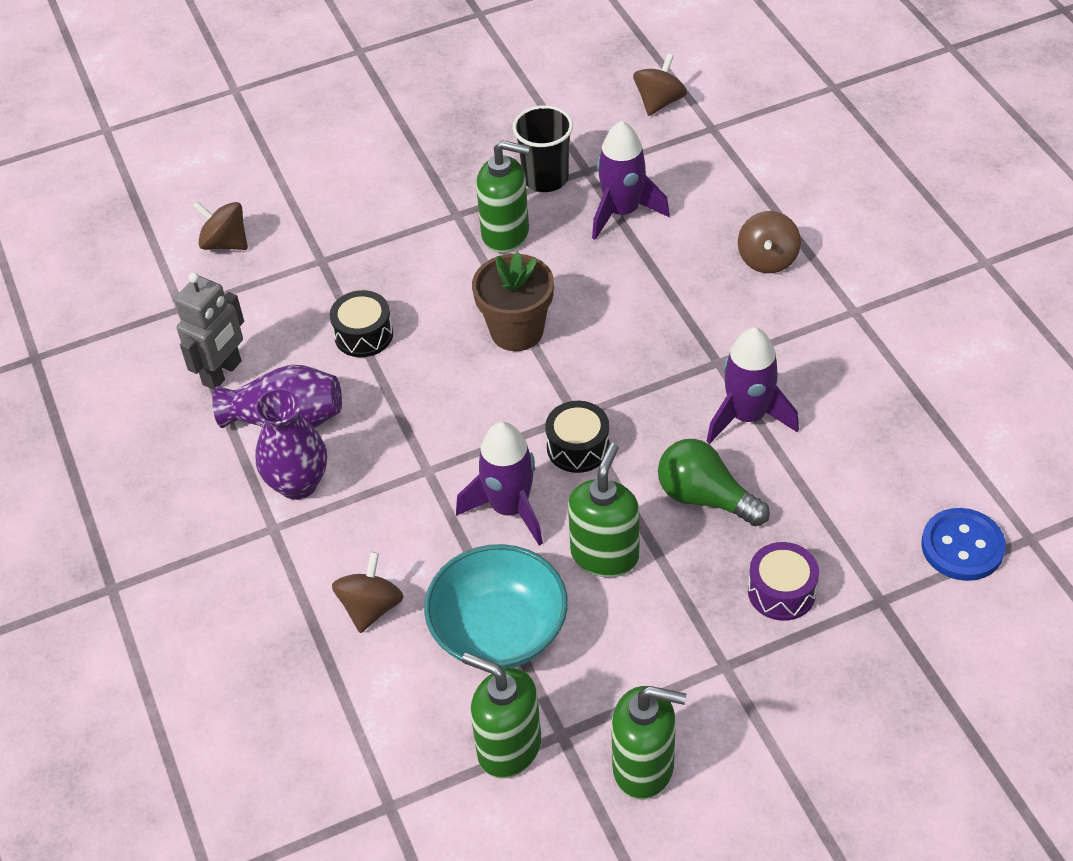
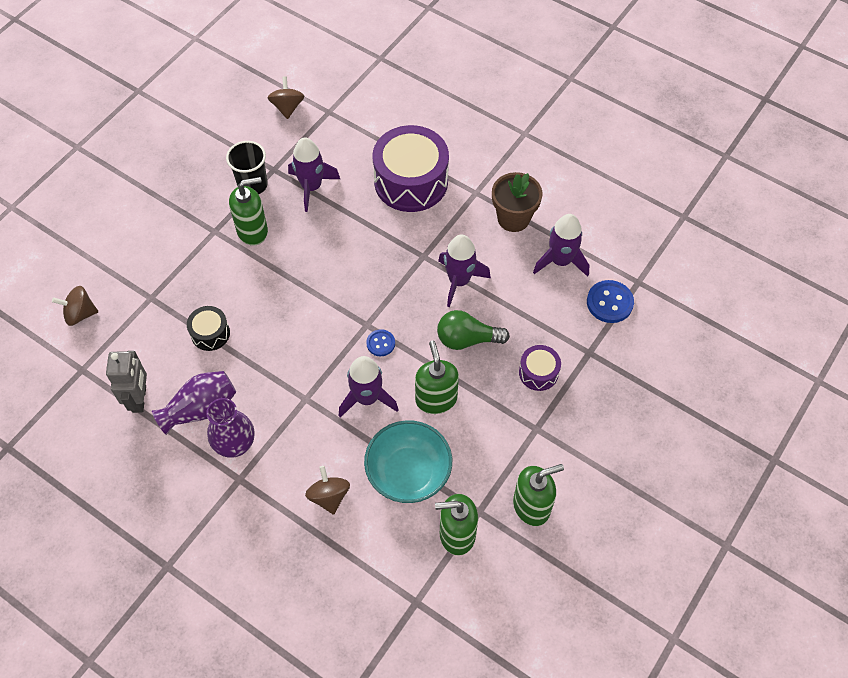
camera: 35 degrees left, 10 degrees up
(517, 331) = (300, 289): brown flower pot -> brown flower pot (513, 218)
(578, 447) = (380, 343): black drum -> blue button
(767, 259) = (411, 181): brown spinning top -> purple drum
(922, 456) = (560, 261): none -> purple rocket

